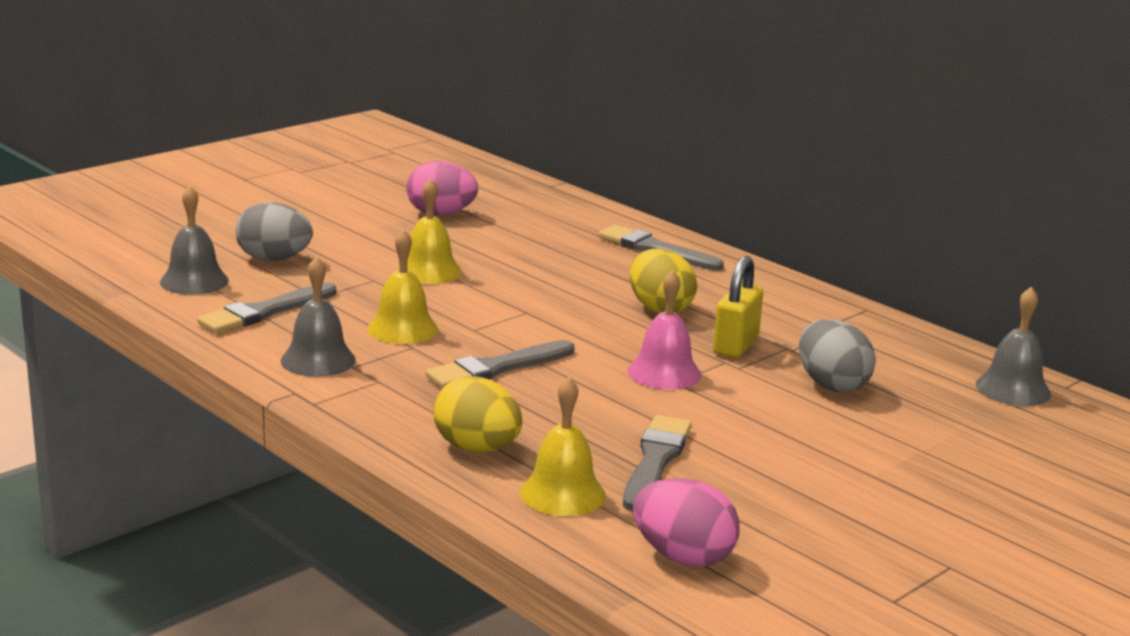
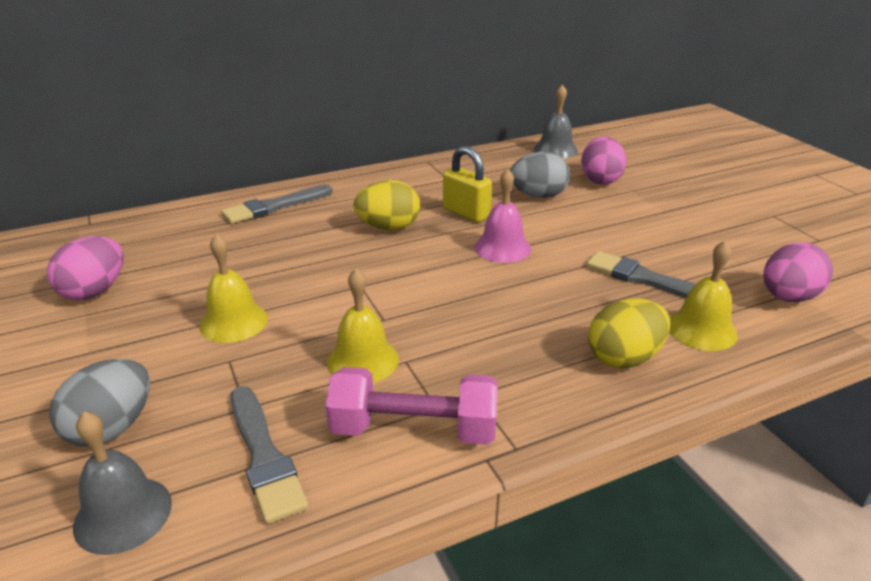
camera: 70 degrees left, 10 degrees up
(318, 360) = (414, 430): grey bell -> pink dumbbell
(497, 368) = (470, 321): grey brush -> none
(934, 426) = (600, 180): none -> pink egg

